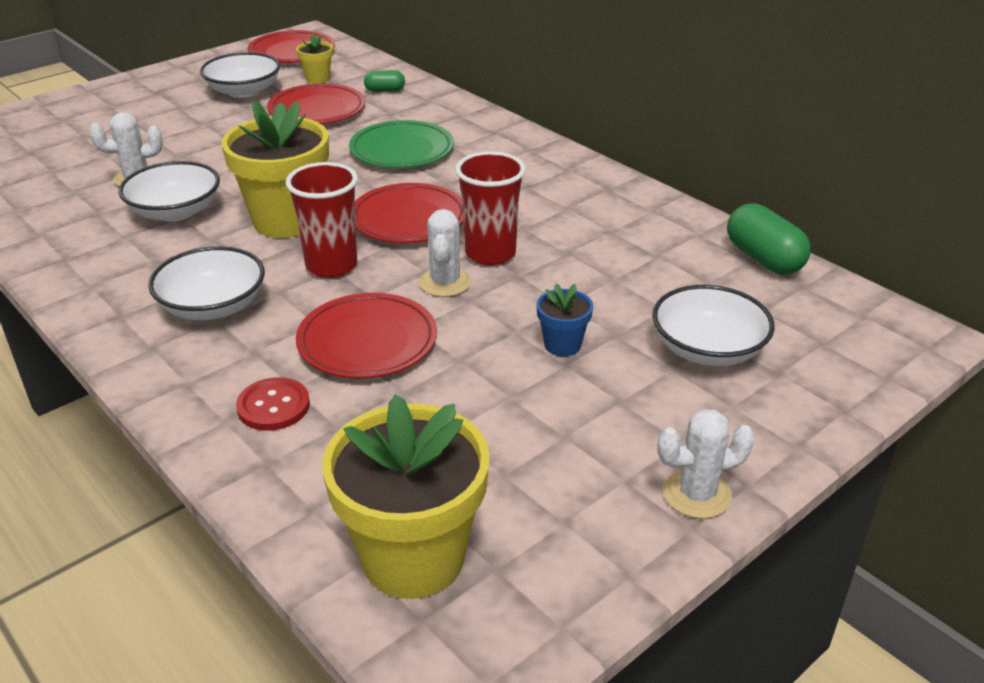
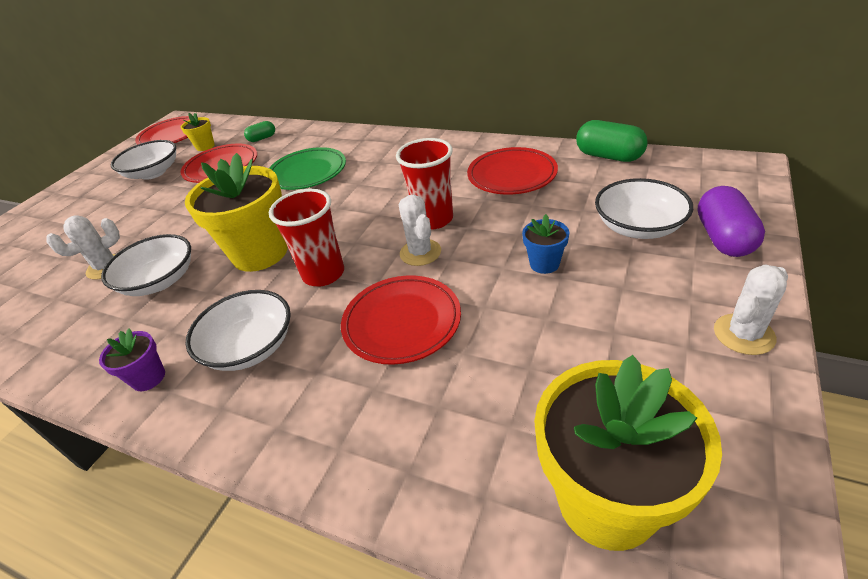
camera: 20 degrees left, 5 degrees up
(109, 296) = (148, 378): none -> purple flower pot
(273, 406) = (371, 413): red button -> none
(408, 219) = (353, 217): red plate -> red plate (512, 175)
(791, 399) = (723, 238): none -> purple capsule

